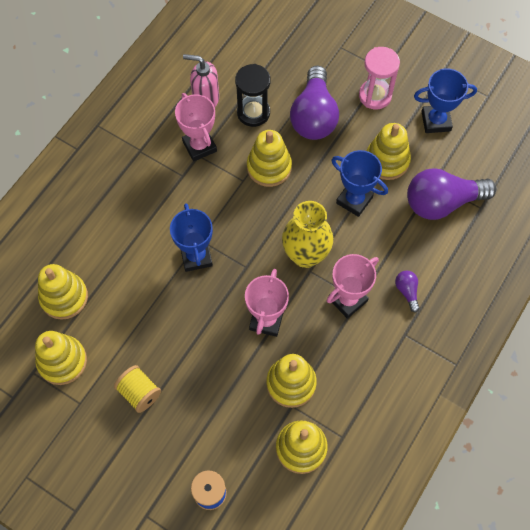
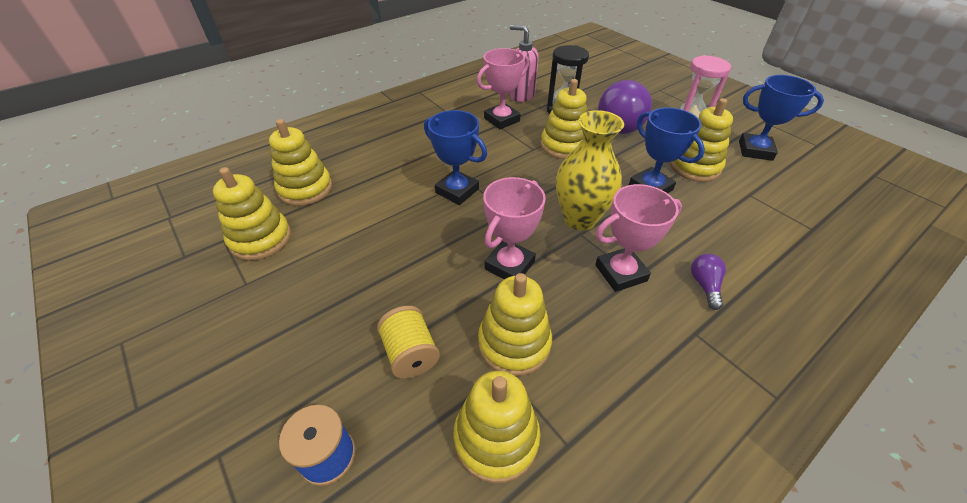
camera: 20 degrees right, 20 degrees down
(139, 393) = (319, 294): yellow spool -> yellow spool (410, 353)
(196, 256) = (457, 191): blue trophy -> blue trophy turned 60 degrees counterclockwise
(199, 146) = (501, 120): pink trophy -> pink trophy turned 60 degrees clockwise
(442, 202) = (759, 213): purple light bulb -> none

